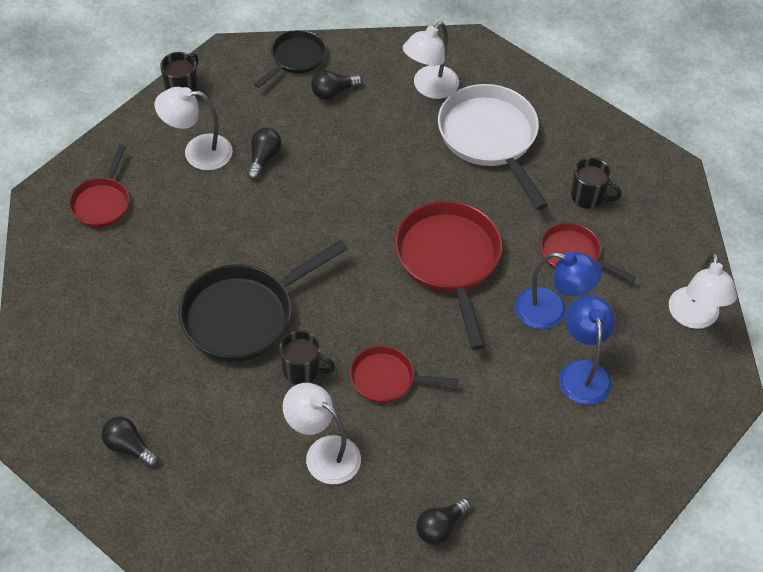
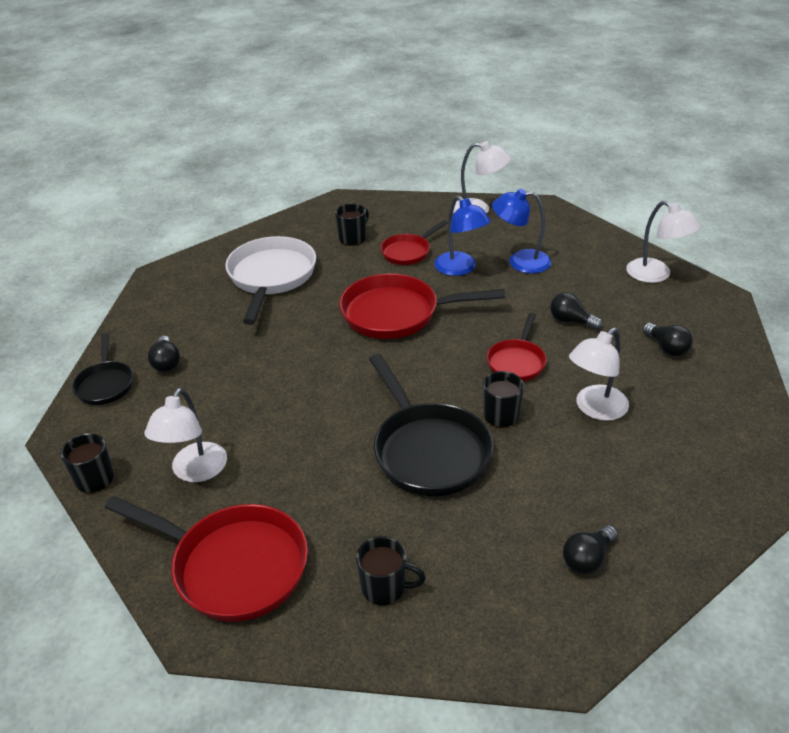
camera: 75 degrees left, 15 degrees down
(88, 305) = (385, 588): none -> black mug
(102, 203) = (233, 566): red pan -> red pan, size x1.78
(263, 158) = (229, 419): black light bulb -> black light bulb (571, 321)
(295, 59) = (105, 384): black pan -> black pan turned 150 degrees counterclockwise
(429, 88) = (195, 303): white lamp -> white lamp (656, 275)
(490, 138) = (271, 277): white pan -> white pan turned 105 degrees clockwise
(551, 311) = (460, 269): blue lamp -> blue lamp turned 120 degrees clockwise

